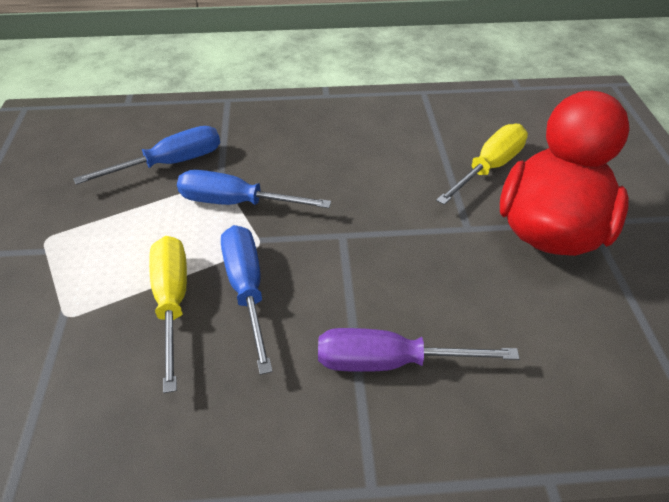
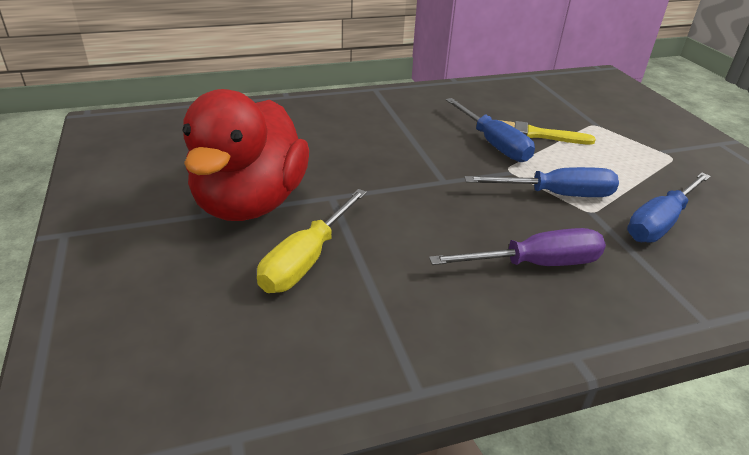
camera: 165 degrees right, 10 degrees down
(172, 302) = (537, 134): yellow screwdriver -> yellow brush
(389, 362) = (379, 122): purple screwdriver -> purple screwdriver (535, 264)

